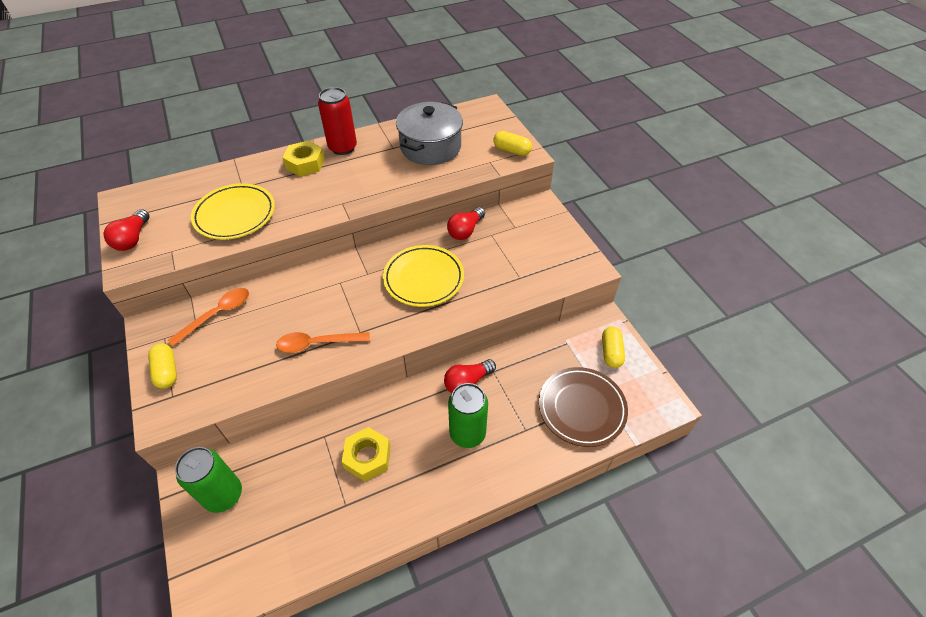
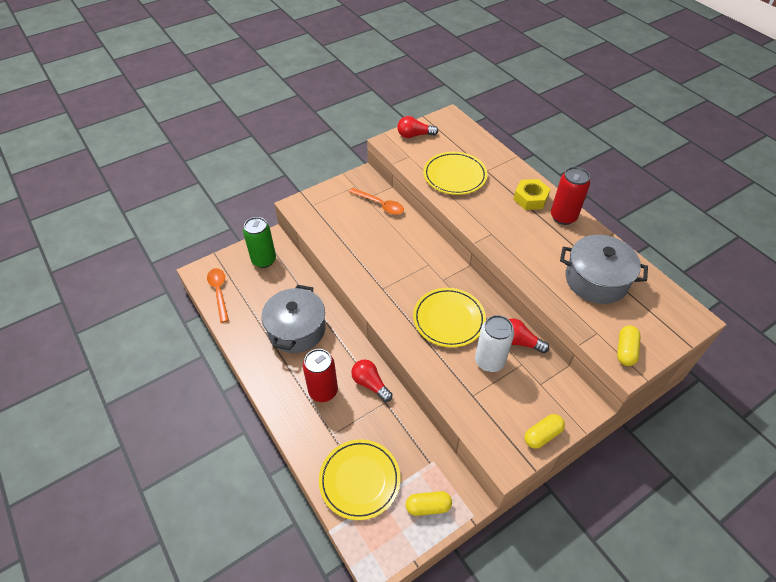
camera: 80 degrees right, 0 degrees up
(167, 371) = (330, 196): yellow capsule -> yellow capsule (542, 435)
(317, 343) = (366, 266): orange spoon -> orange spoon (219, 292)
(367, 457) = (296, 329): yellow nut -> grey pot
(467, 433) = (323, 391): green can -> red can
(483, 257) = (489, 361): none -> white can
(581, 408) = (359, 480): brown plate -> yellow plate

